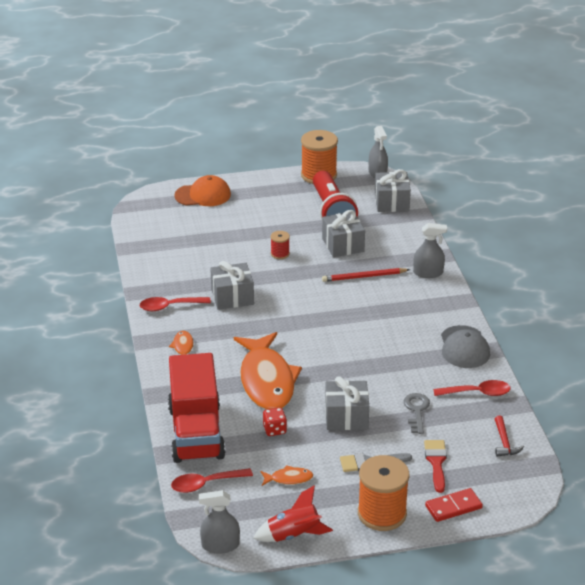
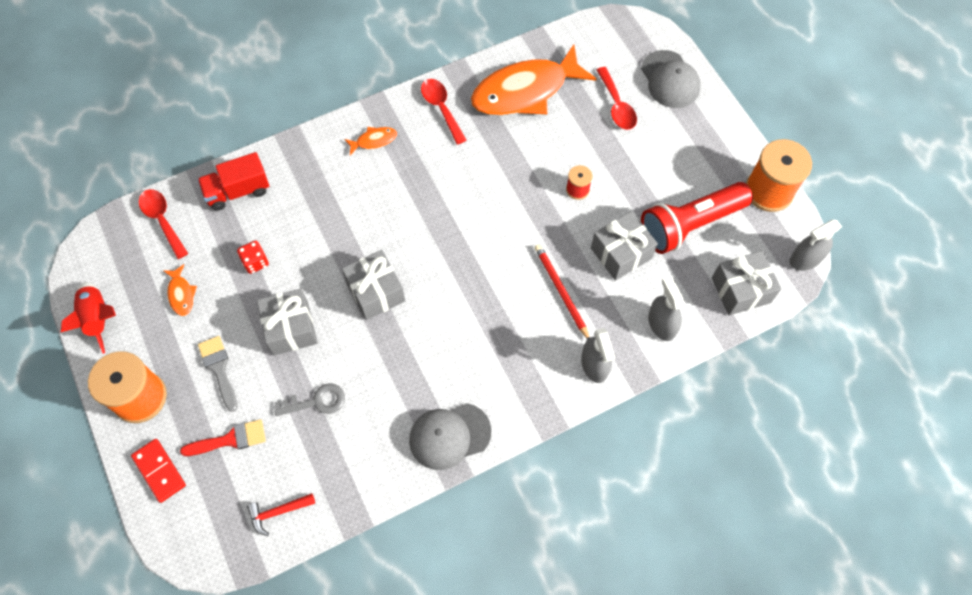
camera: 75 degrees right, 30 degrees up
(196, 432) = (238, 191): red truck -> red truck, size x0.57
(203, 195) = (670, 80): orange cap -> grey cap
(220, 545) = (78, 256): grey spray bottle -> grey spray bottle (661, 324)
(232, 297) = (477, 163): grey gift -> grey gift (376, 292)
(267, 380) = (336, 234): orange fish -> orange fish (525, 91)
(477, 393) = (363, 466): red spoon -> red spoon (616, 105)

